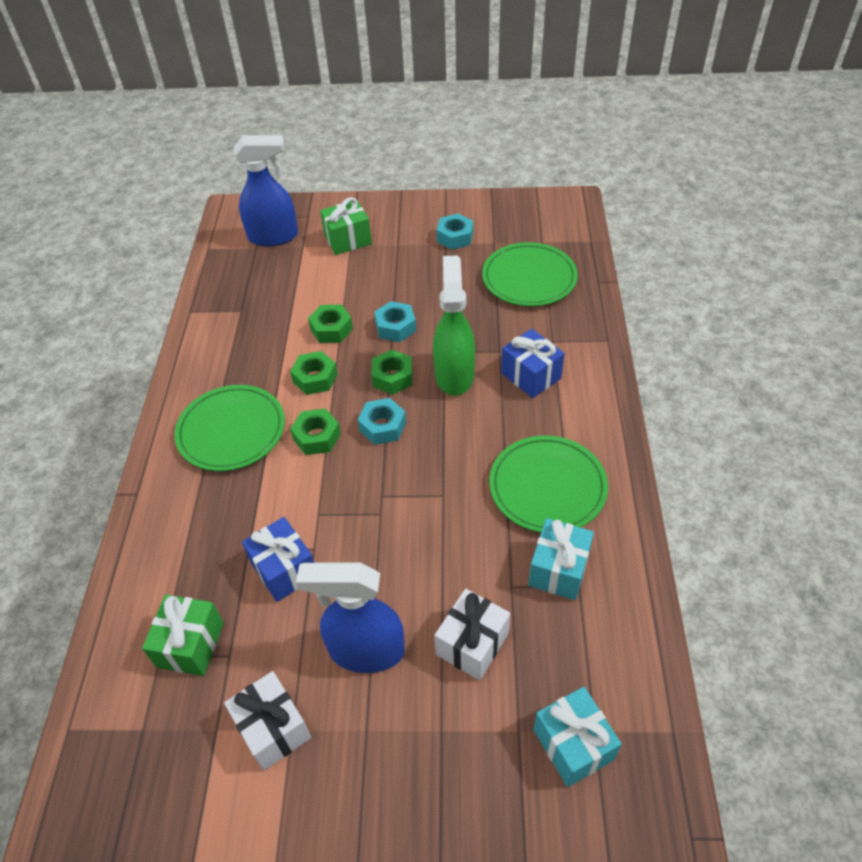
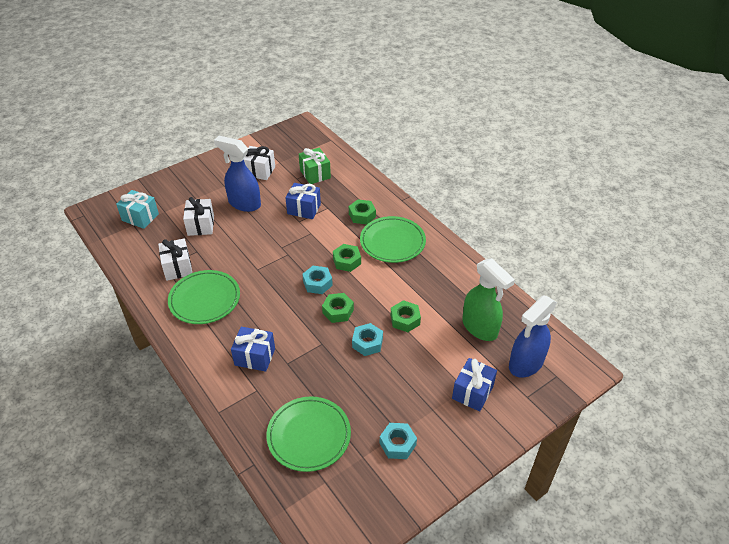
camera: 140 degrees right, 5 degrees down
(315, 378) = (381, 287): green nut -> green nut (362, 215)
(348, 240) = (472, 392): green gift -> blue gift
(365, 650) = (244, 203): blue spray bottle -> blue spray bottle turned 120 degrees counterclockwise
(454, 375) = (303, 332): green spray bottle -> green spray bottle (480, 328)
(558, 570) = (178, 267): turquoise gift -> white gift

